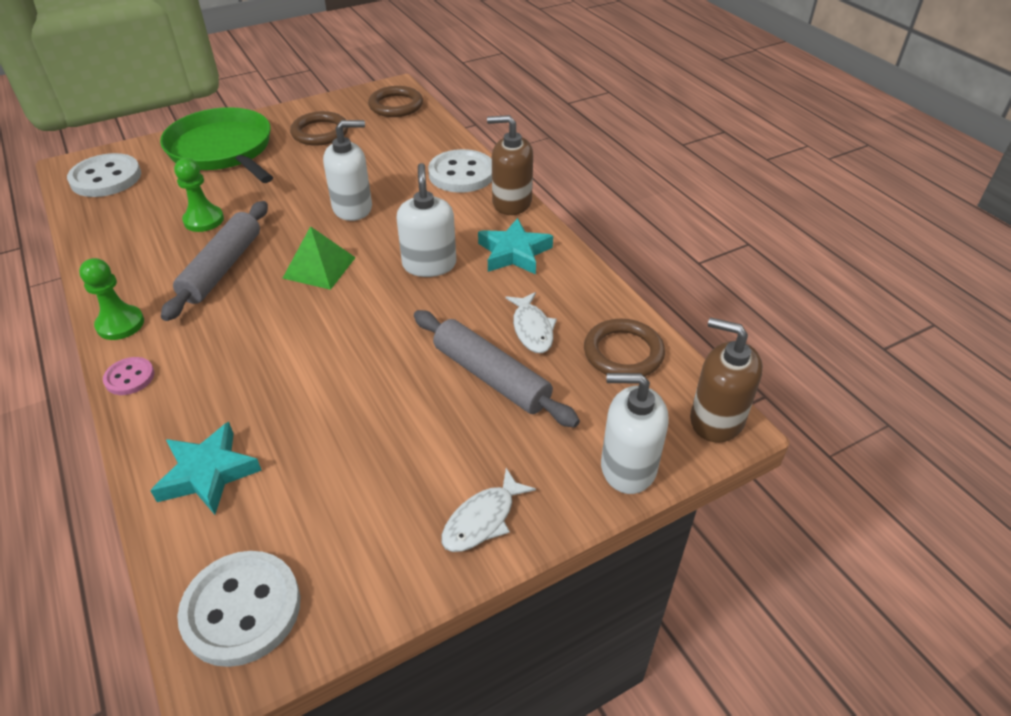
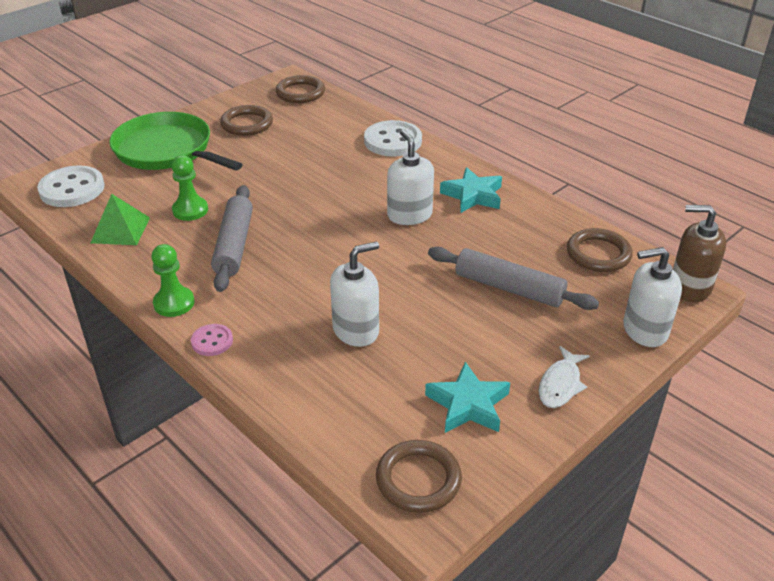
camera: 15 degrees left, 5 degrees down
(208, 473) = (328, 396): turquoise star -> turquoise star (468, 404)
(242, 609) = (418, 479): white button -> brown ring
(319, 267) = (318, 231): green pyramid -> green pyramid (120, 230)
(352, 208) = (317, 181): white soap dispenser -> white soap dispenser (356, 330)
(511, 202) = (448, 158): brown soap dispenser -> none
(532, 329) = (520, 249): white fish -> none

